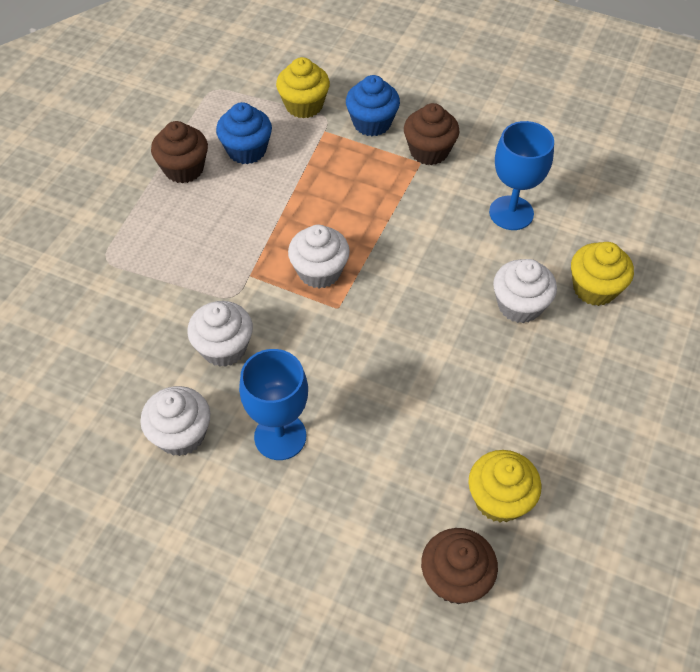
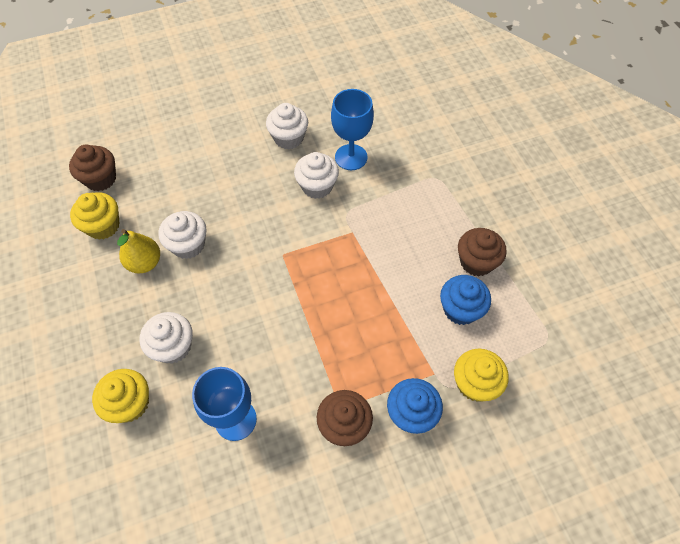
camera: 135 degrees right, 5 degrees up
(280, 436) = (241, 171): blue goblet -> blue goblet (351, 157)
(319, 271) = (316, 266): white cupcake -> white cupcake (188, 245)
(484, 411) = (145, 263): none -> yellow pear

